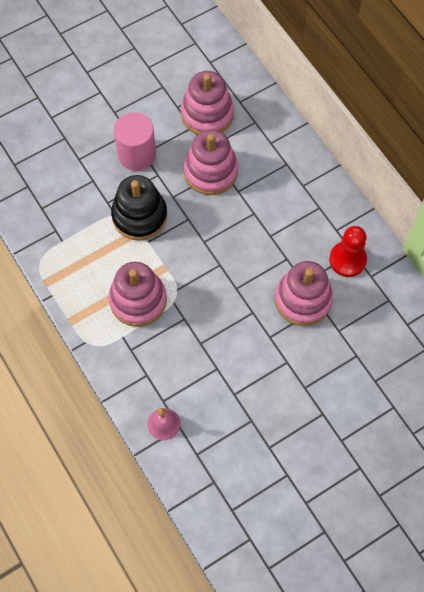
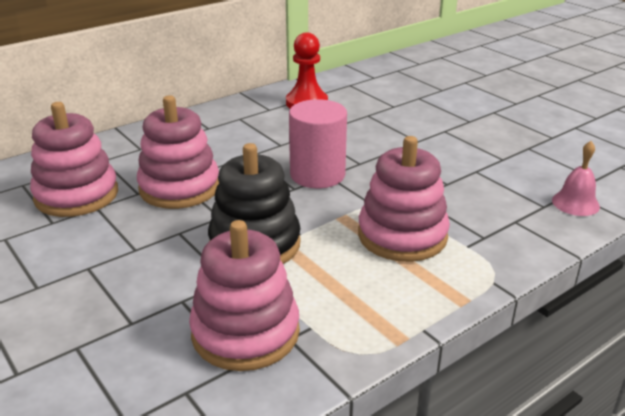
camera: 95 degrees left, 35 degrees down
(137, 154) = (136, 255): pink cylinder -> pink cylinder (317, 175)
(303, 299) = (363, 124): pink stacking toy -> pink stacking toy (245, 332)

